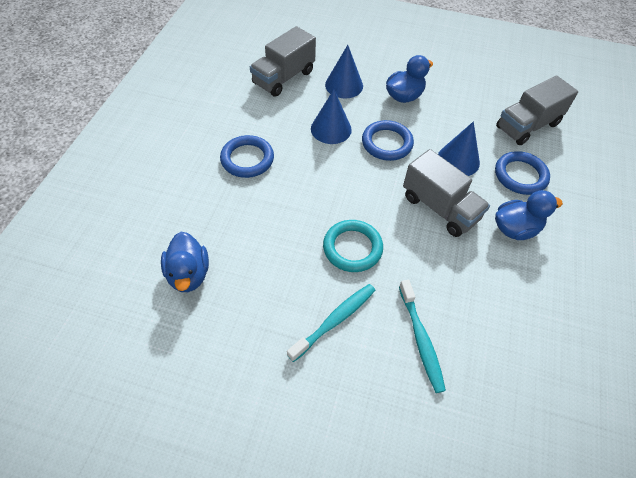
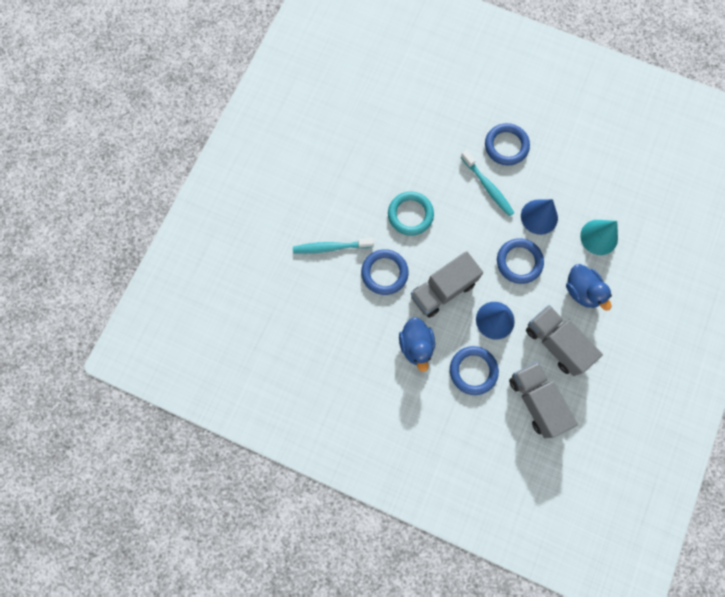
camera: 100 degrees right, 20 degrees up
(188, 274) = (399, 103): blue duck -> none
(283, 77) = (610, 183): grey truck -> grey truck (556, 343)
(334, 321) = (352, 193): turquoise toothbrush -> turquoise toothbrush (487, 187)
(344, 85) = (599, 237): blue cone -> turquoise cone
(437, 270) = (384, 273): none -> blue ring

